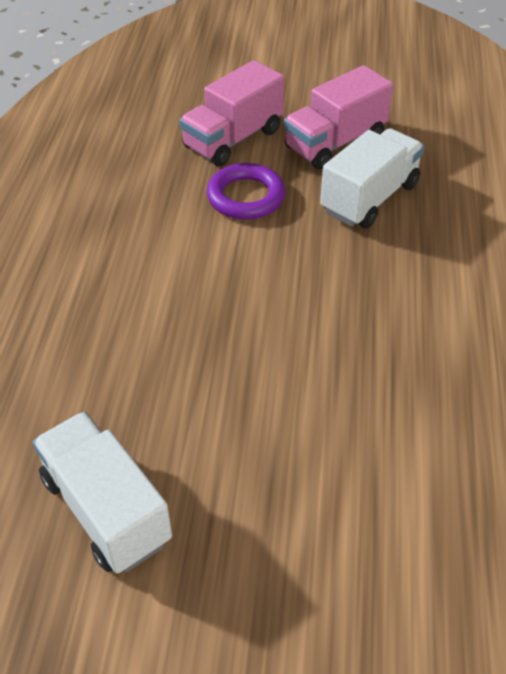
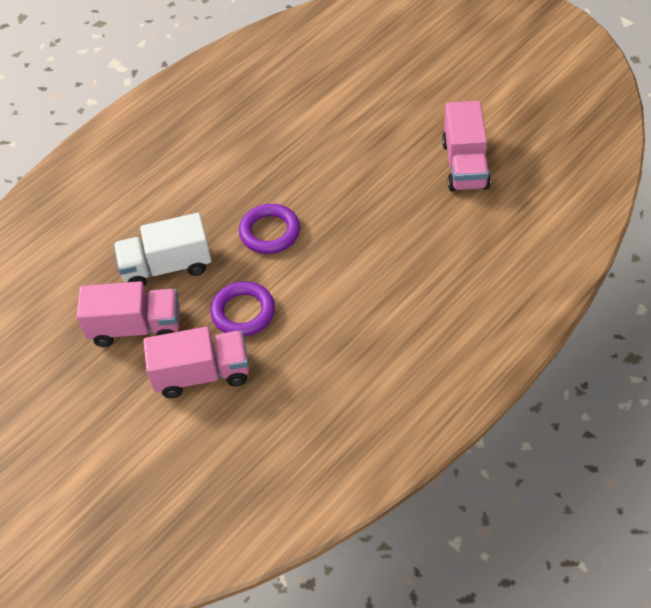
camera: 140 degrees left, 5 degrees up
(106, 509) = (465, 165): white truck -> pink truck
(298, 280) = (270, 232): none -> purple ring

